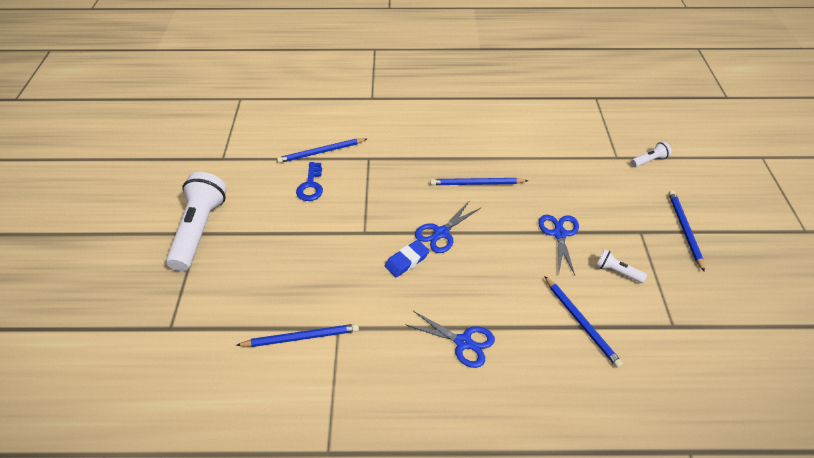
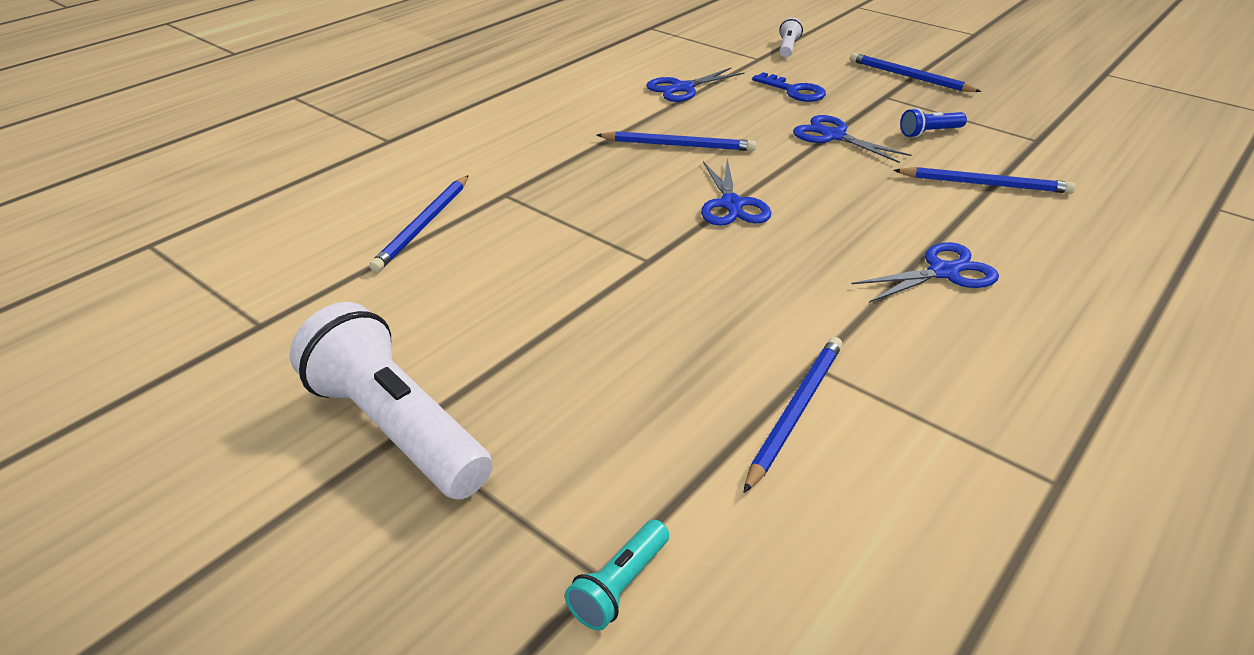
camera: 50 degrees left, 10 degrees down
(169, 336) = (619, 586): none -> turquoise flashlight
(311, 185) = (480, 264): blue key -> blue key (794, 91)
(407, 261) = (749, 251): blue eraser -> none
(476, 184) = (678, 145): blue pencil -> blue pencil turned 120 degrees counterclockwise
(539, 150) = (682, 88): none -> blue scissors
(617, 272) = (929, 133): white flashlight -> blue flashlight

